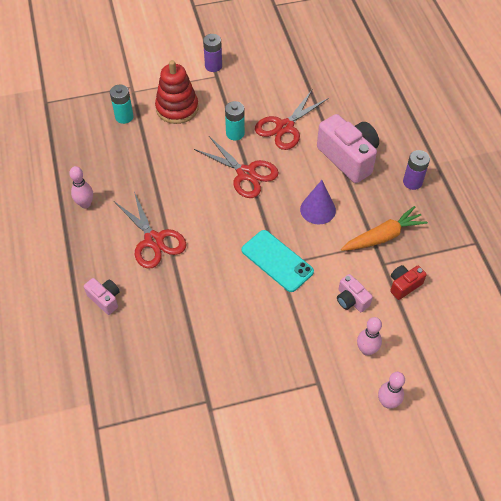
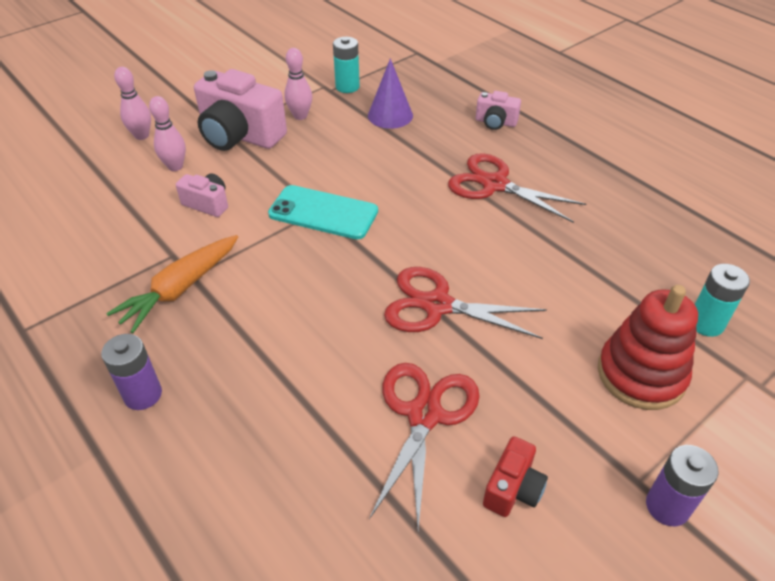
camera: 155 degrees right, 10 degrees down
(85, 204) = (617, 192): pink bowling pin -> pink bowling pin (300, 116)
(235, 133) = (503, 366): turquoise battery -> turquoise battery (347, 87)
(318, 209) = (296, 292): purple cone -> purple cone (390, 115)
(348, 158) = (276, 398): pink camera -> pink camera (240, 136)
(404, 285) = (137, 240): red camera -> red camera (513, 489)

